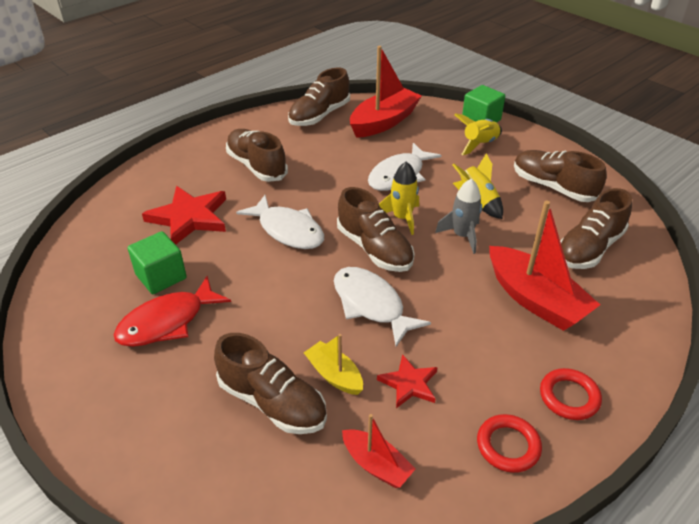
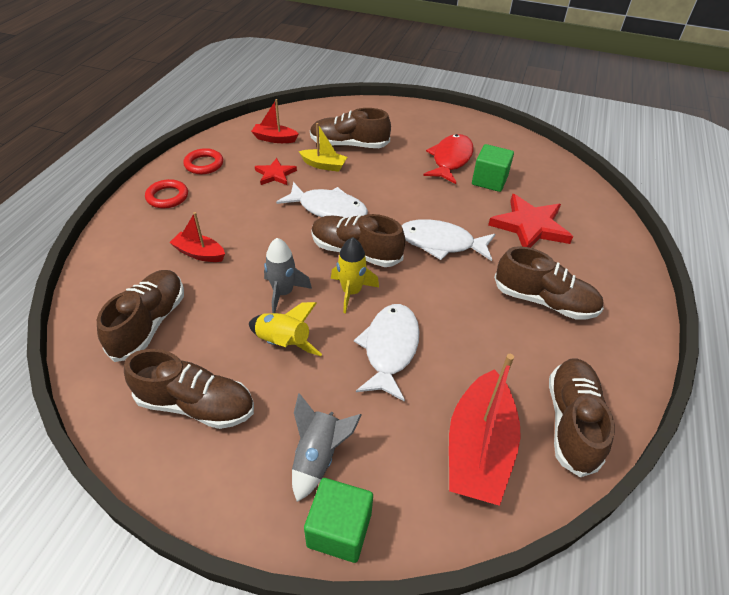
camera: 150 degrees right, 5 degrees up
(479, 144) = (318, 456): yellow rocket -> grey rocket
(535, 300) = (199, 253): red boat -> red boat, size x0.54

